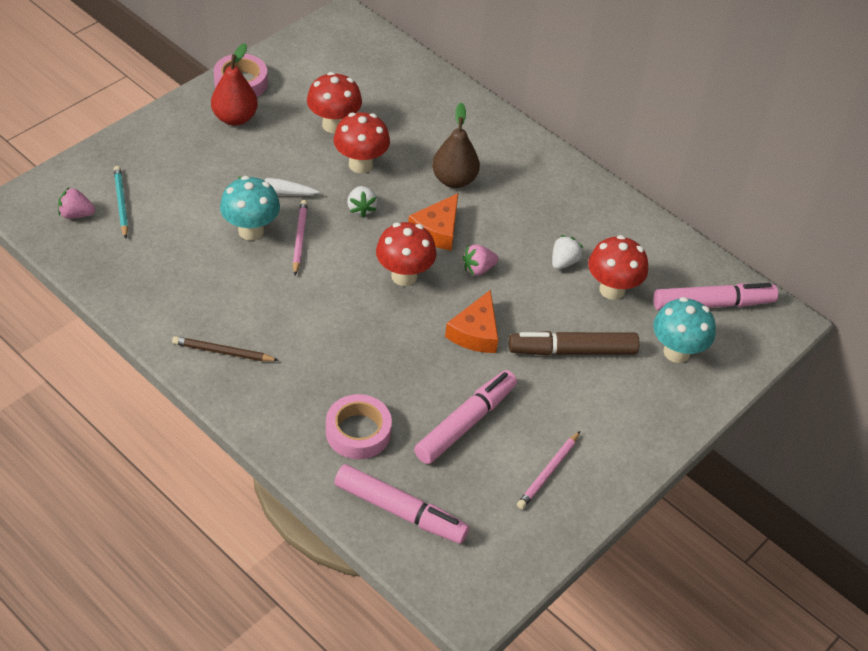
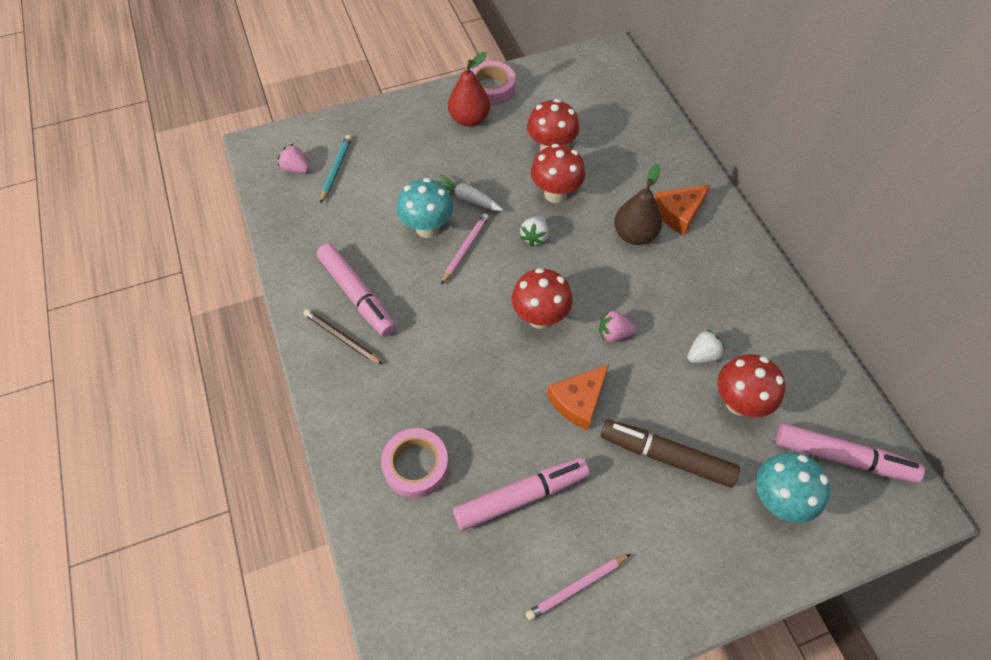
camera: 30 degrees right, 10 degrees up
(400, 511) = (411, 569): pink marker -> pink marker (357, 295)
(437, 230) = (594, 281): orange cheese -> orange cheese (679, 213)

